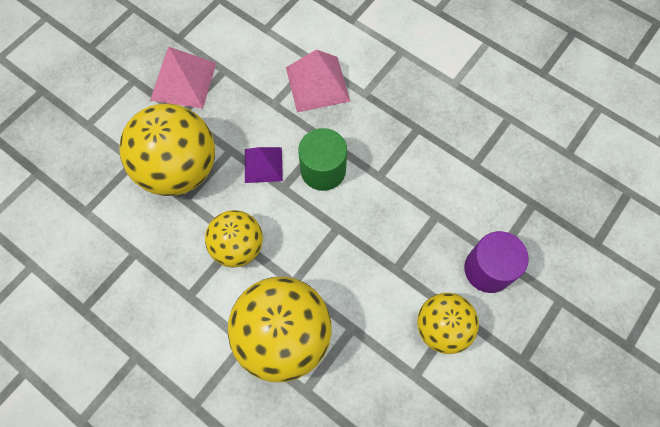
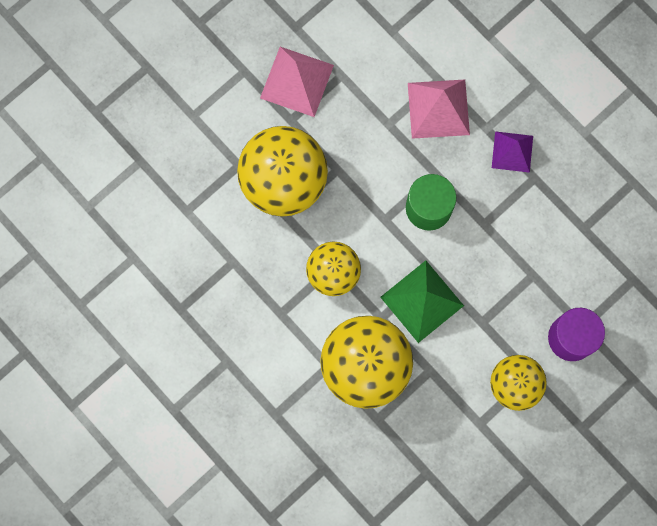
camera: 10 degrees right, 10 degrees up
(263, 165) = (369, 191): purple pyramid -> purple pyramid (512, 151)
(332, 259) = (422, 301): none -> green pyramid

